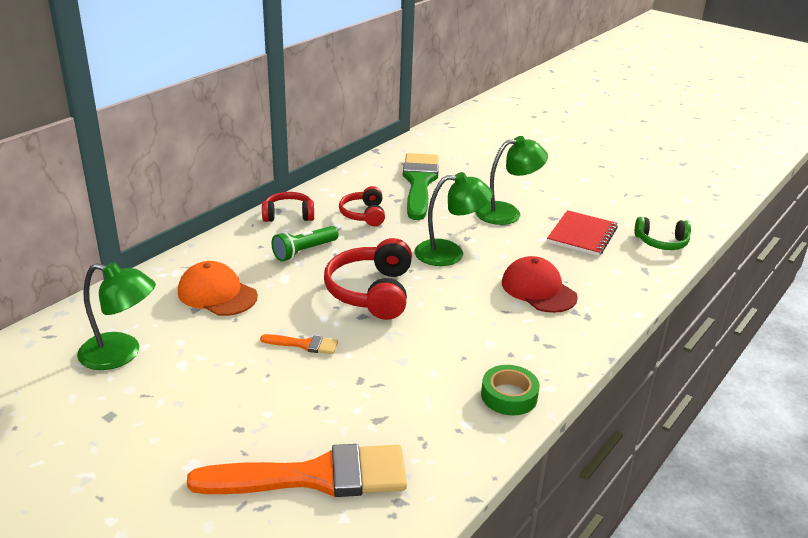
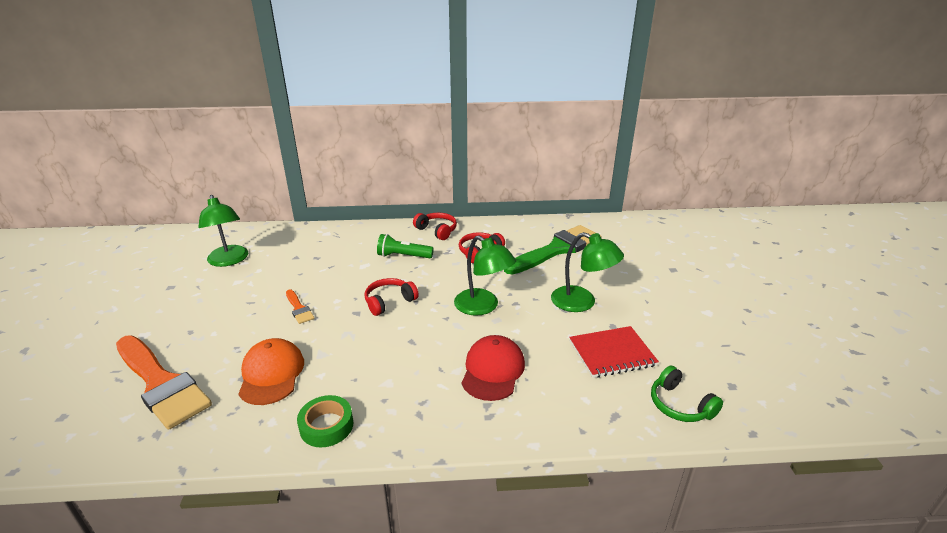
camera: 50 degrees right, 0 degrees up
(217, 294) = (319, 255): orange cap -> orange cap (271, 374)
(372, 292) = (389, 302): red headphones -> red headphones, size x0.61

